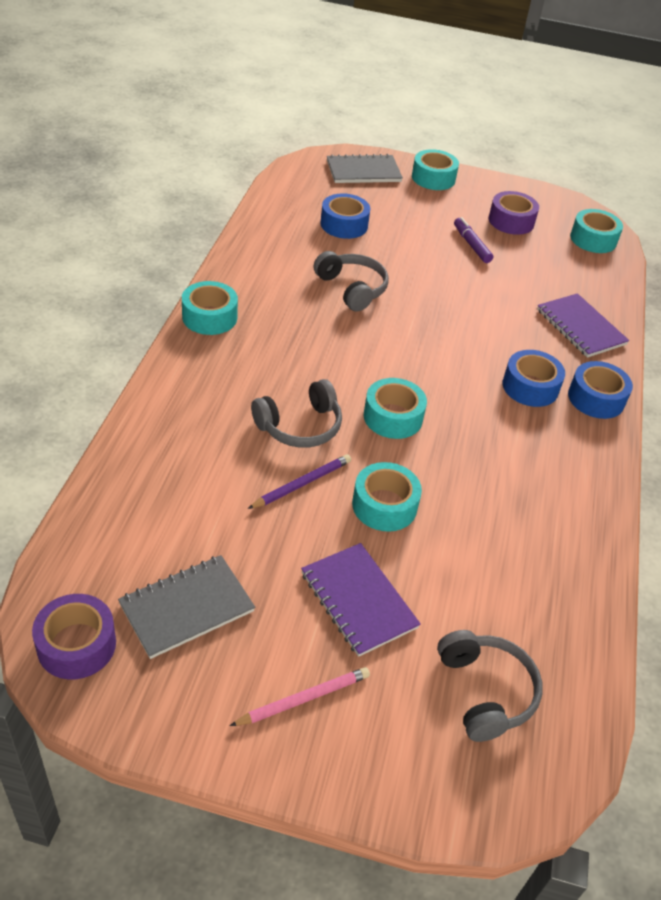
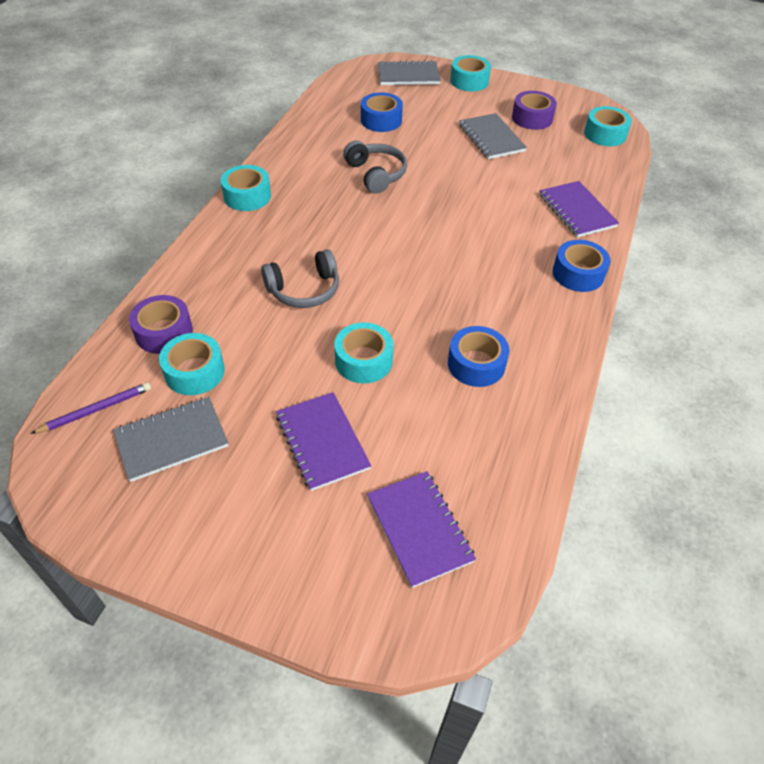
camera: 10 degrees right, 5 degrees up
(76, 645) = (72, 466): purple tape -> purple tape (164, 332)
(302, 484) = (295, 339): purple pencil -> purple pencil (96, 410)
(303, 699) = (254, 525): pink pencil -> none
(393, 417) = (388, 285): turquoise tape -> turquoise tape (194, 372)
(471, 245) = (491, 138): purple marker -> grey notebook
(485, 691) = (419, 529): grey headphones -> purple notebook
(530, 387) = (518, 262): blue tape -> blue tape (476, 364)

